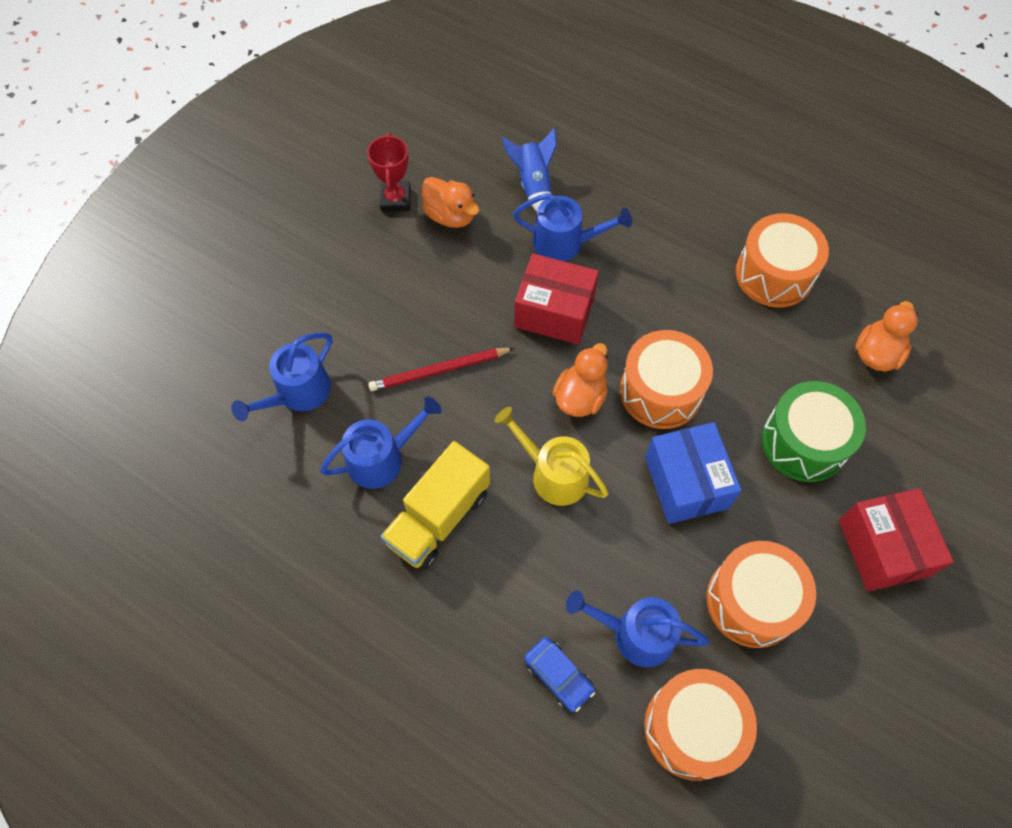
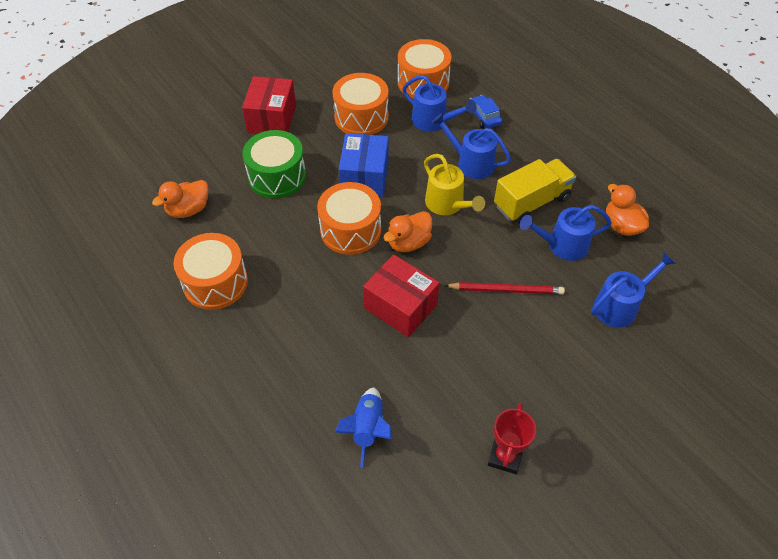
camera: 160 degrees left, 10 degrees down
(450, 216) = (457, 421): orange duck -> orange duck (621, 226)
(564, 243) = (365, 361): blue watering can -> blue watering can (471, 163)

